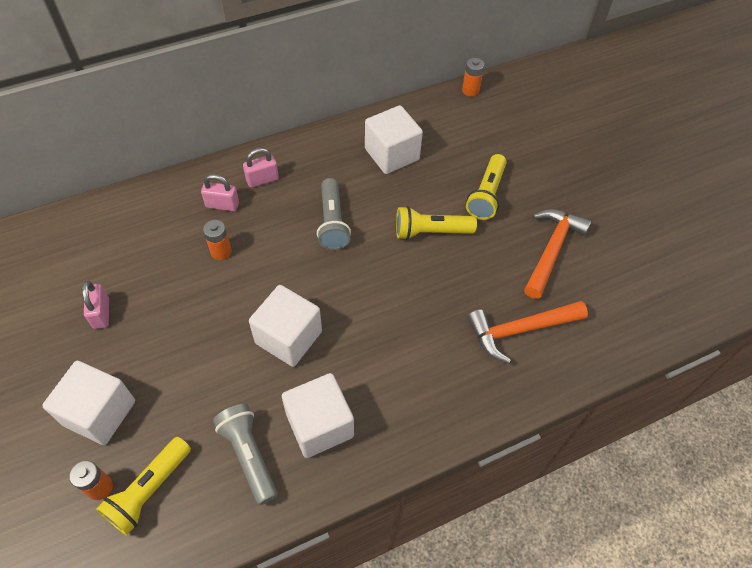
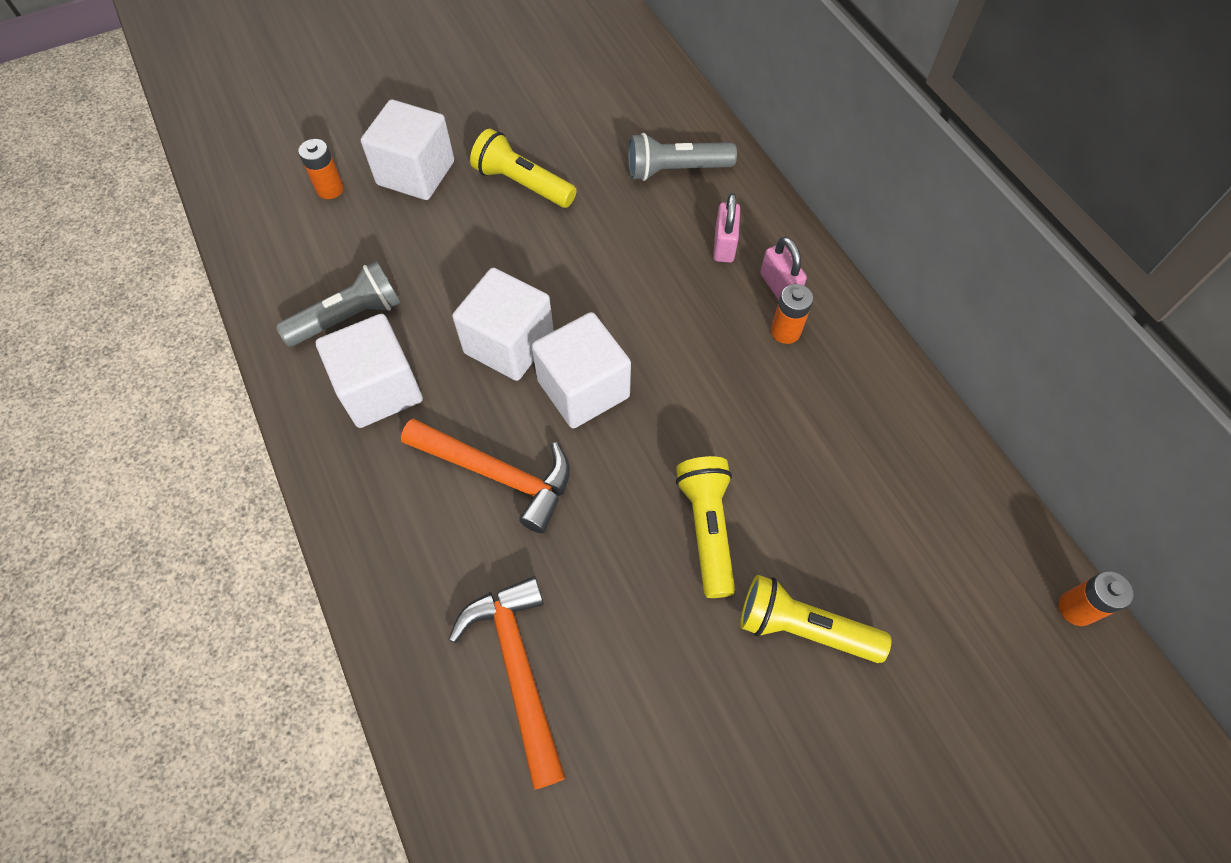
camera: 90 degrees right, 5 degrees up
(101, 313) = (544, 151): pink padlock -> none
(149, 490) = (320, 231): yellow flashlight -> yellow flashlight (522, 184)
(221, 252) = (643, 254): orange battery -> orange battery (785, 331)
(332, 222) = (709, 384): grey flashlight -> grey flashlight (675, 170)
(392, 154) = (869, 465): white cube -> white cube (583, 389)
(551, 250) = (688, 744): orange hammer -> orange hammer (498, 474)

